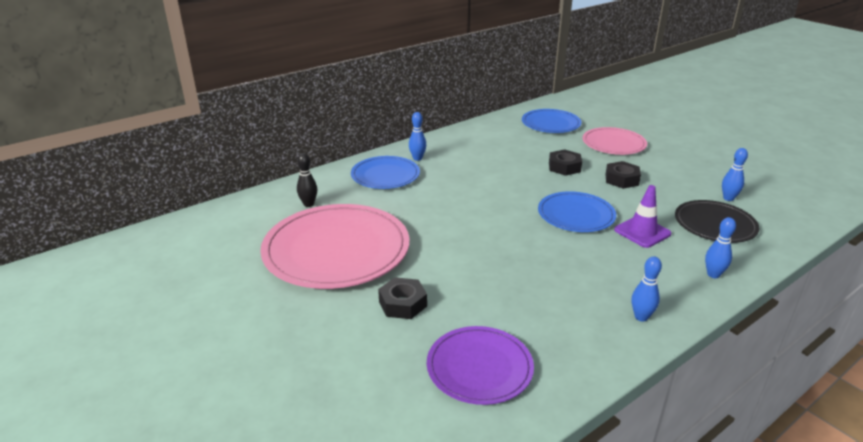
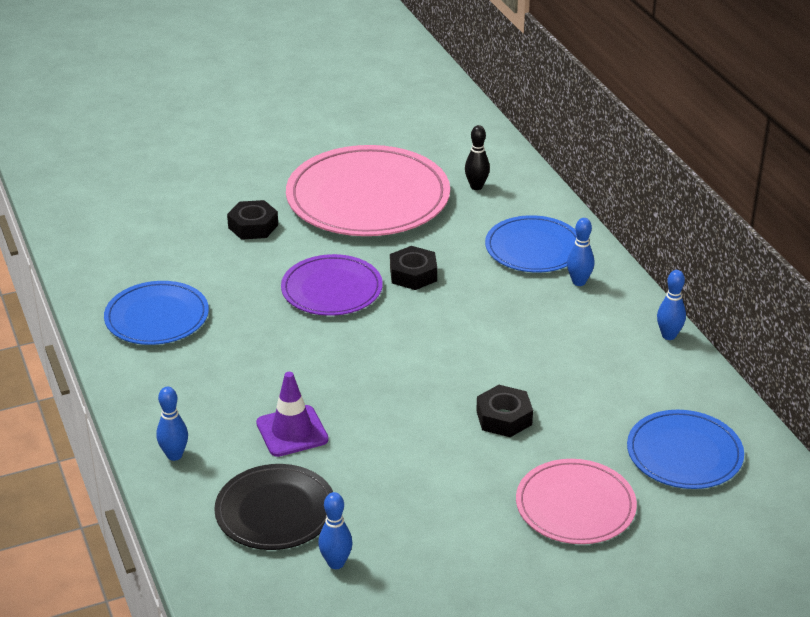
camera: 105 degrees right, 5 degrees up
(479, 367) = (142, 253): purple plate -> purple plate (332, 289)
(576, 215) = (360, 386): blue plate -> blue plate (157, 317)
(621, 179) = (441, 466): black nut -> black nut (413, 274)
(641, 317) = (142, 369): blue bowling pin -> blue bowling pin (669, 335)

